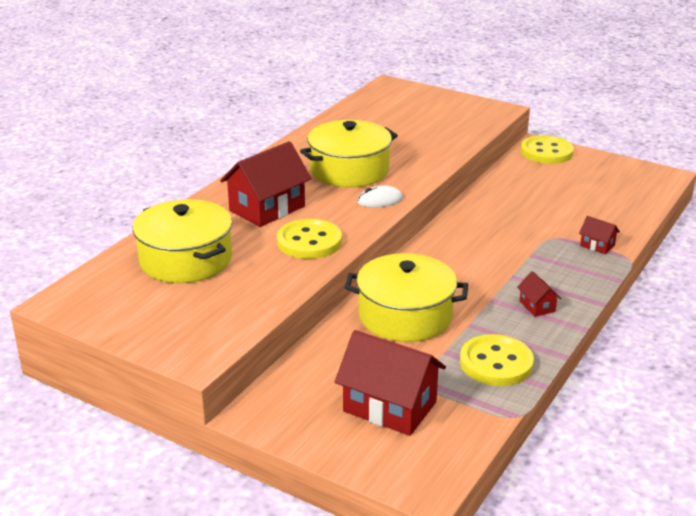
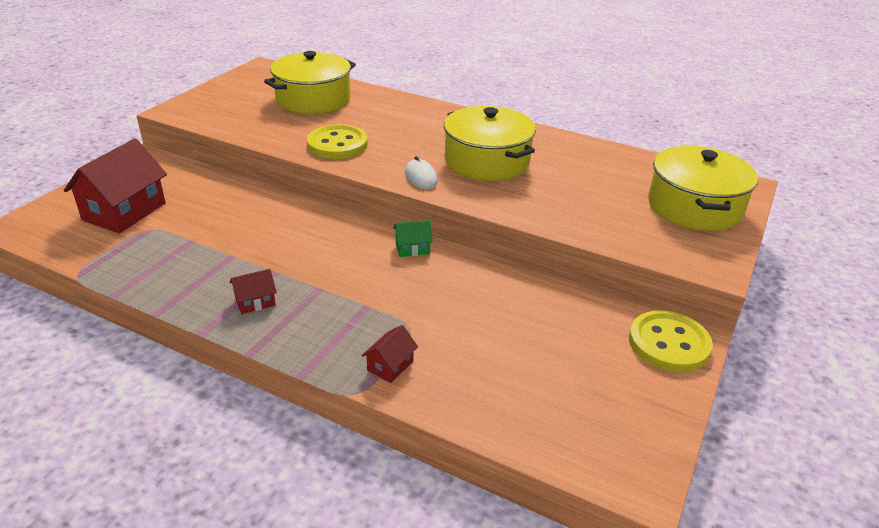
camera: 85 degrees right, 5 degrees up
(267, 208) = (400, 125): red house -> none
(405, 316) = (256, 220): yellow pot -> yellow pot (694, 207)
(447, 234) = (412, 248): none -> green house
(496, 363) = (162, 268): yellow button -> none

